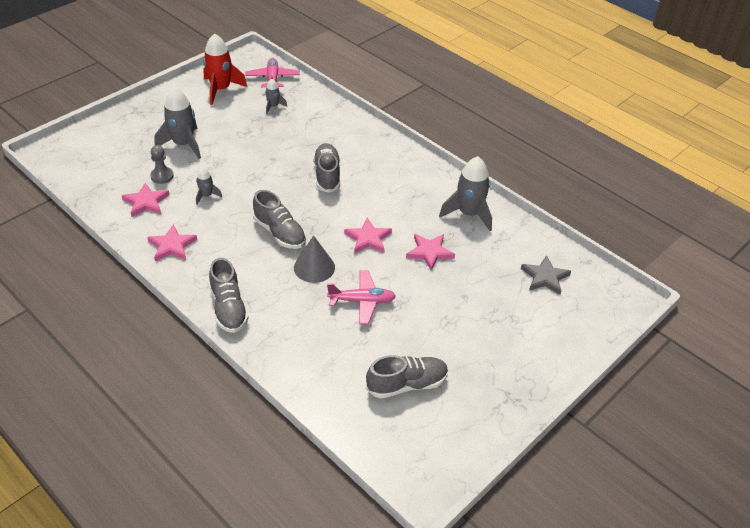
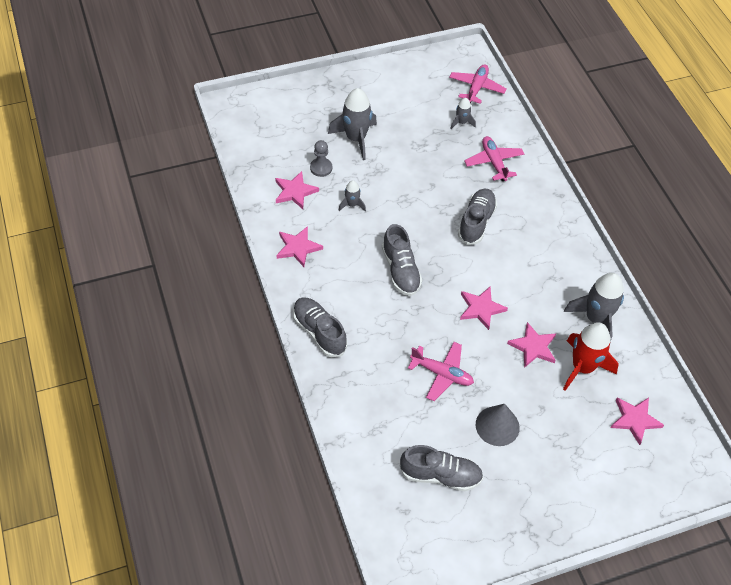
camera: 25 degrees right, 10 degrees up
(221, 89) = (419, 85): red rocket -> red rocket (582, 367)
(229, 308) = (319, 332): grey shoe -> grey shoe turned 135 degrees clockwise
(314, 267) = (415, 320): grey cone -> grey cone (497, 426)
(317, 127) = (494, 162): none -> pink plane
(545, 277) = (635, 420): grey star -> pink star

